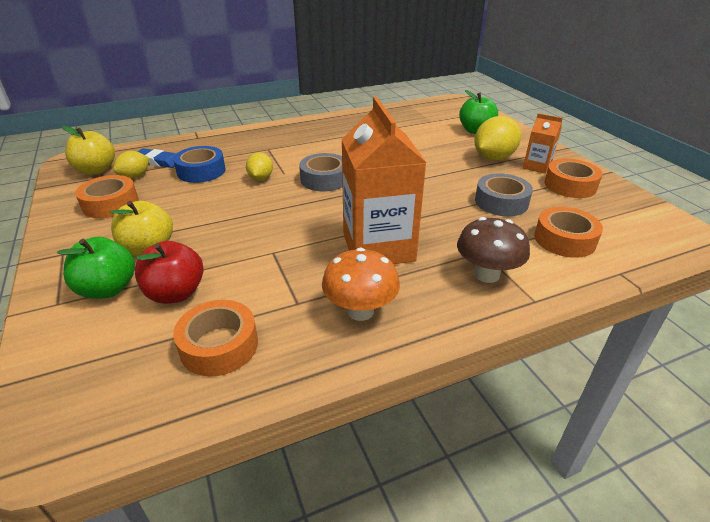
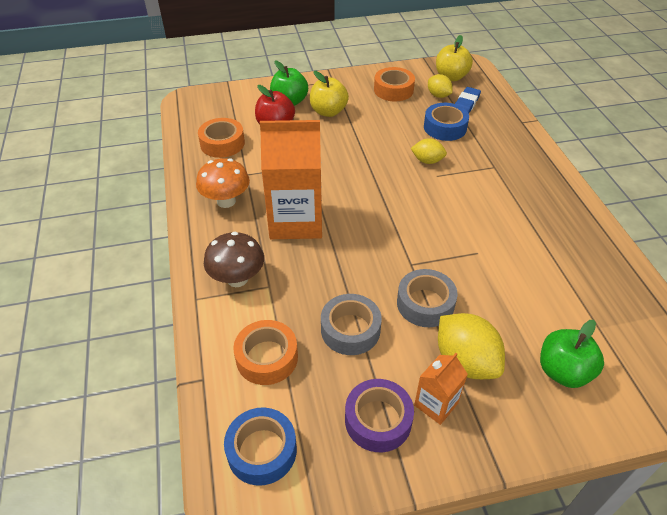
camera: 100 degrees right, 10 degrees up
(324, 179) = (421, 201): grey tape -> grey tape (425, 304)
(570, 185) = (378, 420): orange tape -> purple tape
(646, 229) = (262, 451): none -> blue tape

